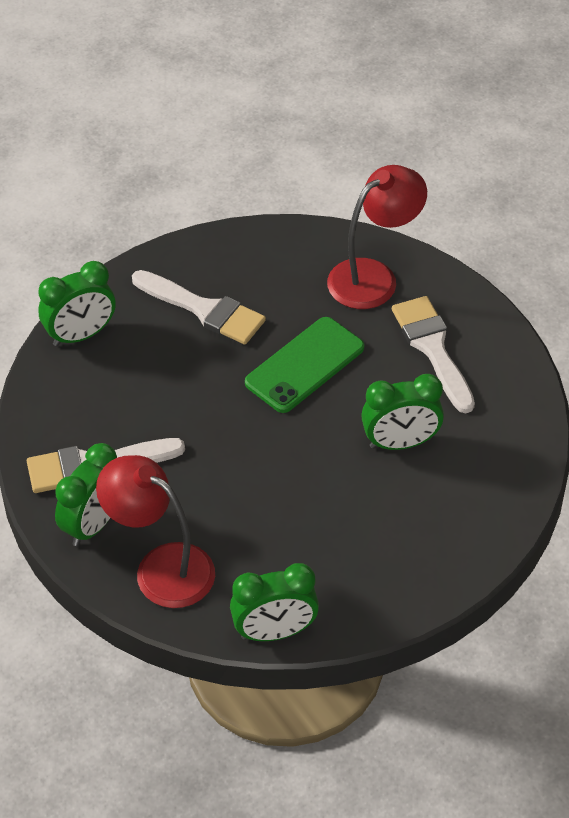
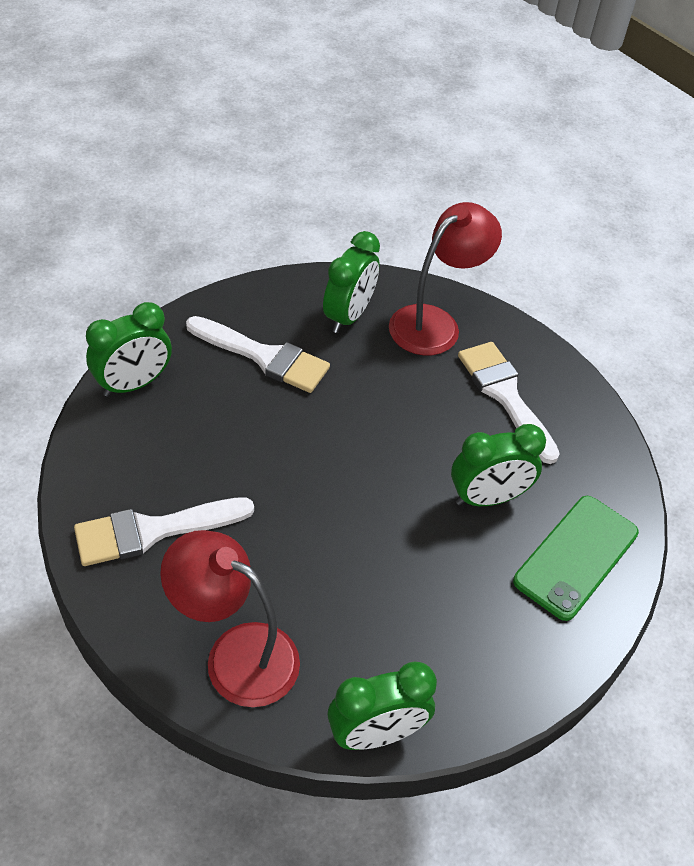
camera: 10 degrees left, 0 degrees up
(94, 524) = (154, 602): green clock -> green clock (348, 316)
(305, 365) = (375, 414): green phone -> green phone (576, 557)

